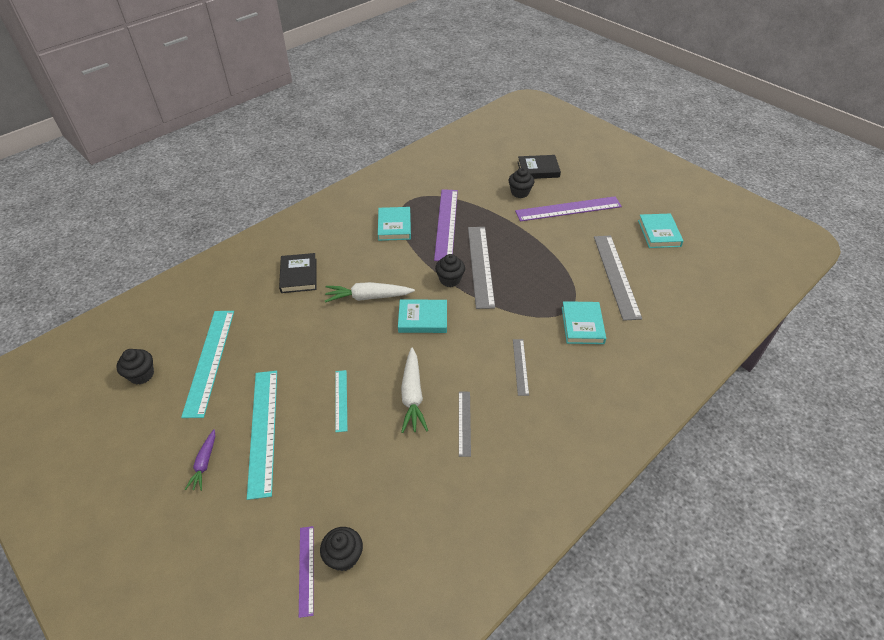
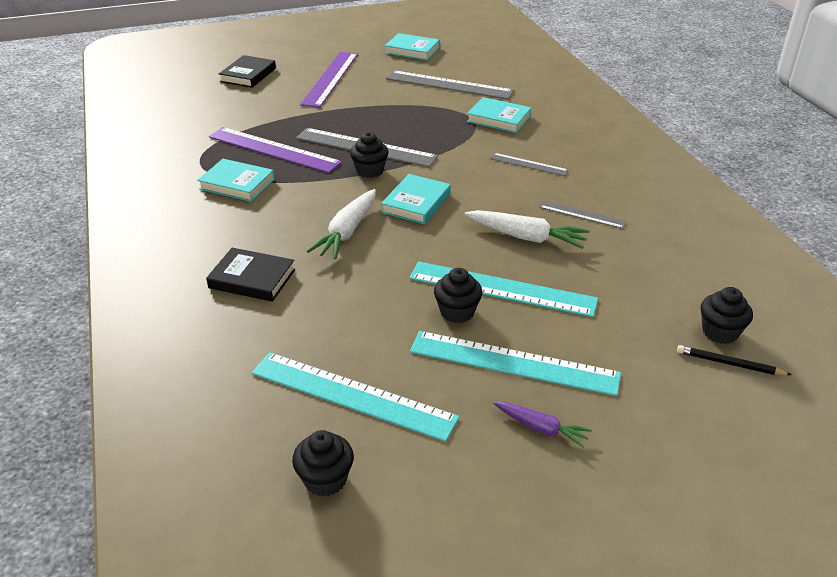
camera: 65 degrees left, 10 degrees down
(306, 570) = (729, 364): purple ruler -> black pencil
(341, 400) = (502, 289): turquoise ruler -> turquoise ruler, size x1.92
(520, 192) = (273, 95): black cupcake -> black cupcake (457, 312)

